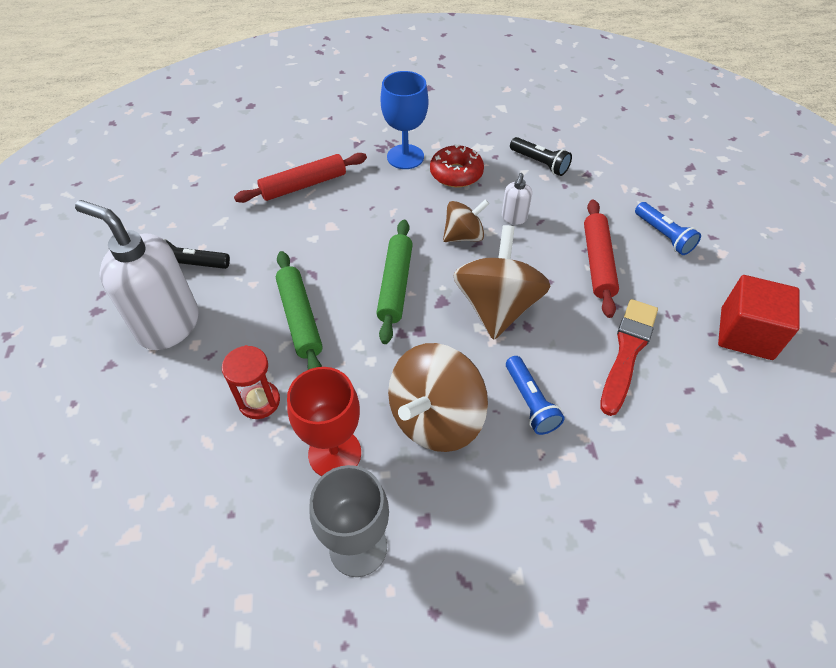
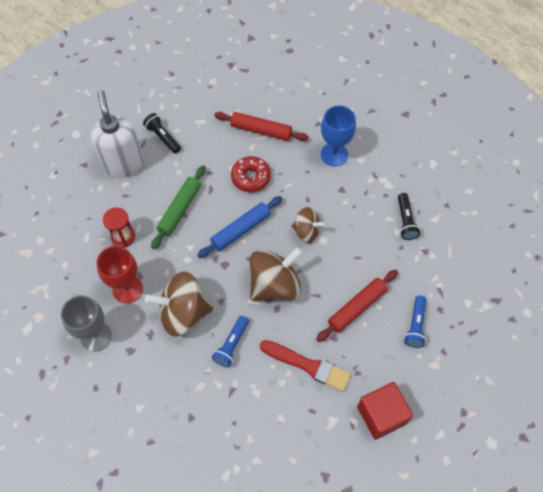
camera: 45 degrees right, 10 degrees up
(395, 285) = (240, 230): green rolling pin -> blue rolling pin
(456, 174) = (349, 188): red donut -> red donut (251, 177)
(514, 218) = (346, 243): white soap dispenser -> none
(627, 351) = (308, 365): red brush -> red brush turned 45 degrees clockwise

